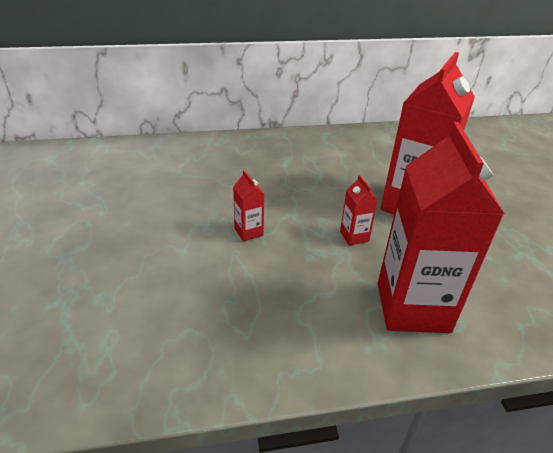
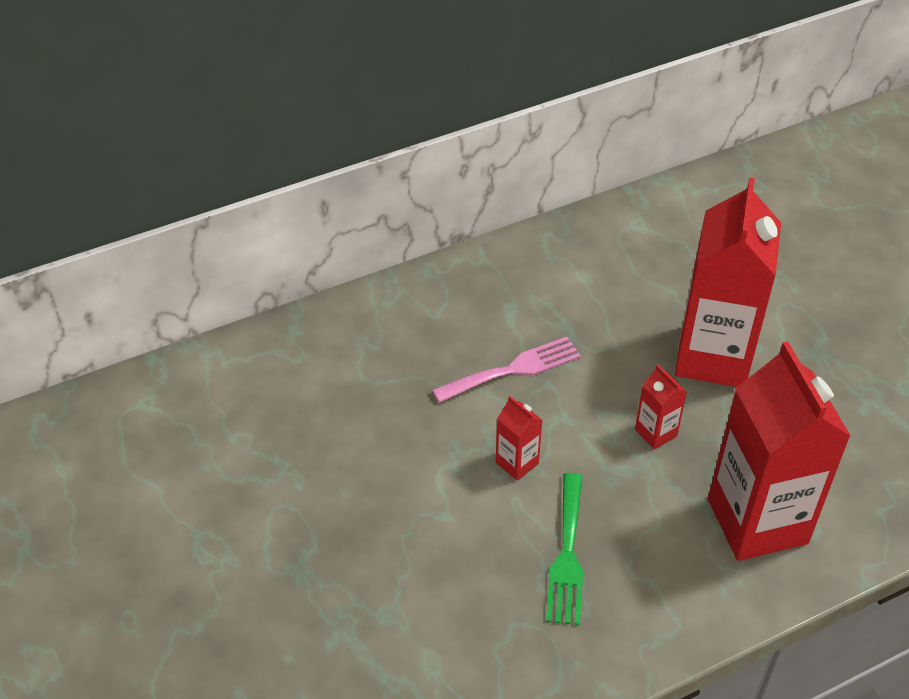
camera: 15 degrees left, 10 degrees up
(254, 293) = (567, 555): none -> green fork
(274, 186) = (513, 369): none -> pink fork

